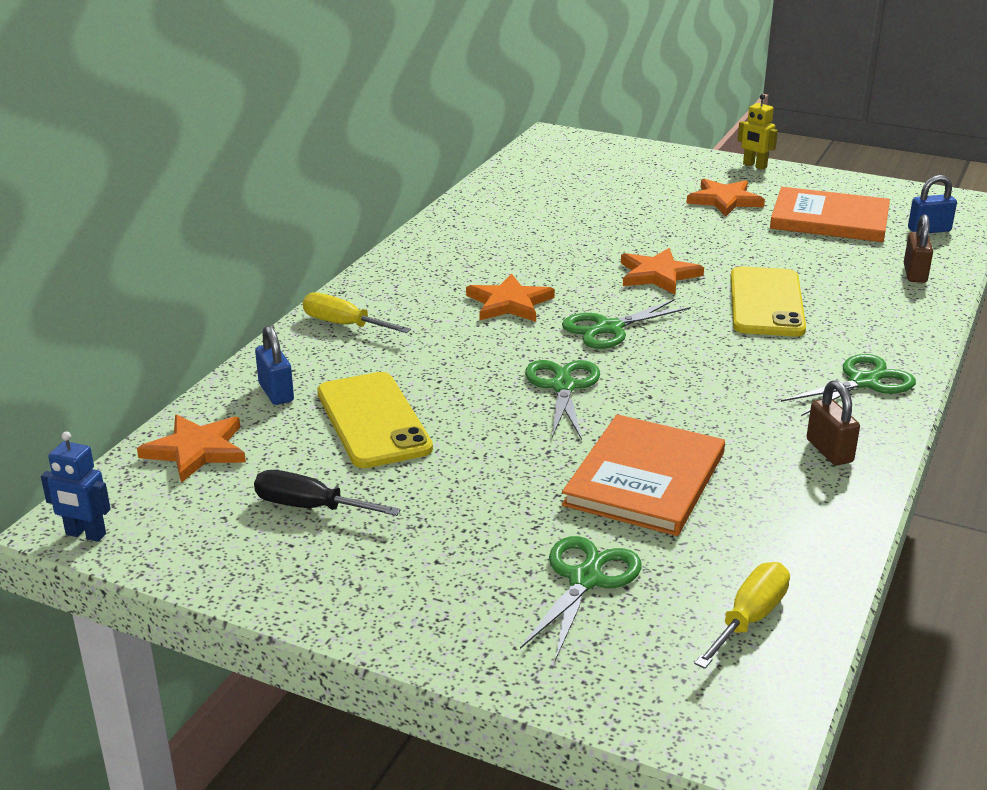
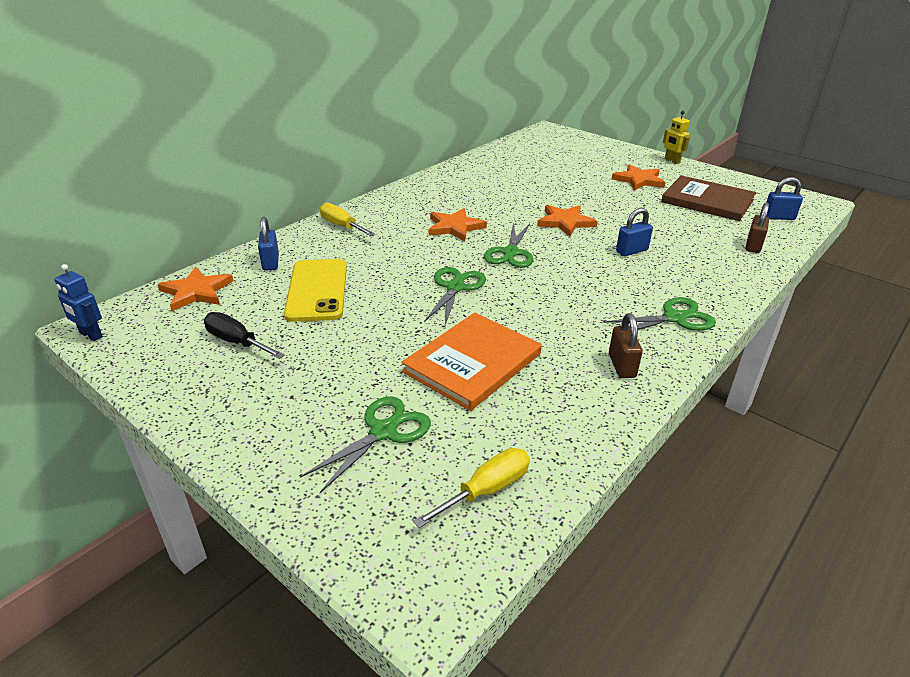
camera: 15 degrees right, 5 degrees up
(609, 328) = (511, 253): green scissors -> green scissors turned 60 degrees counterclockwise
(766, 303) = (631, 251): yellow phone -> blue padlock
(829, 219) = (707, 201): orange book -> brown book

